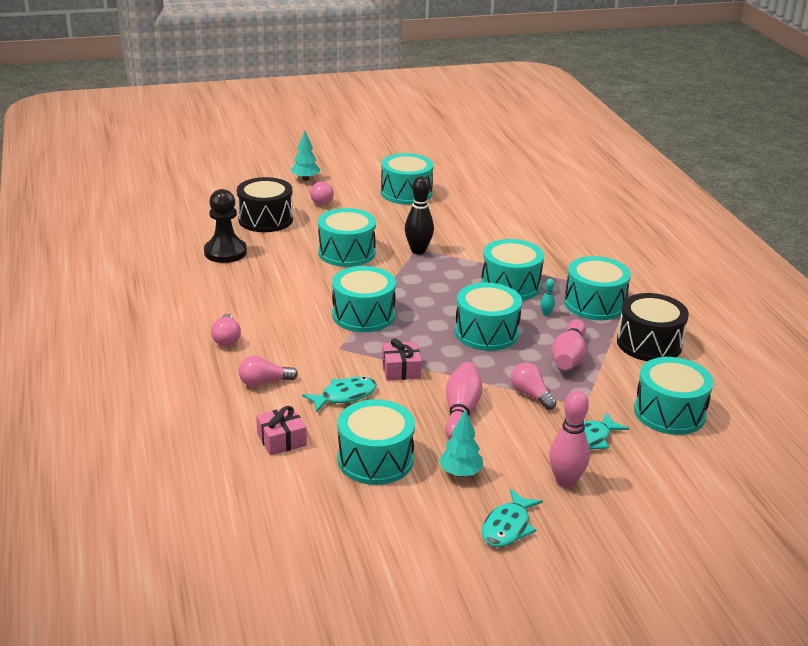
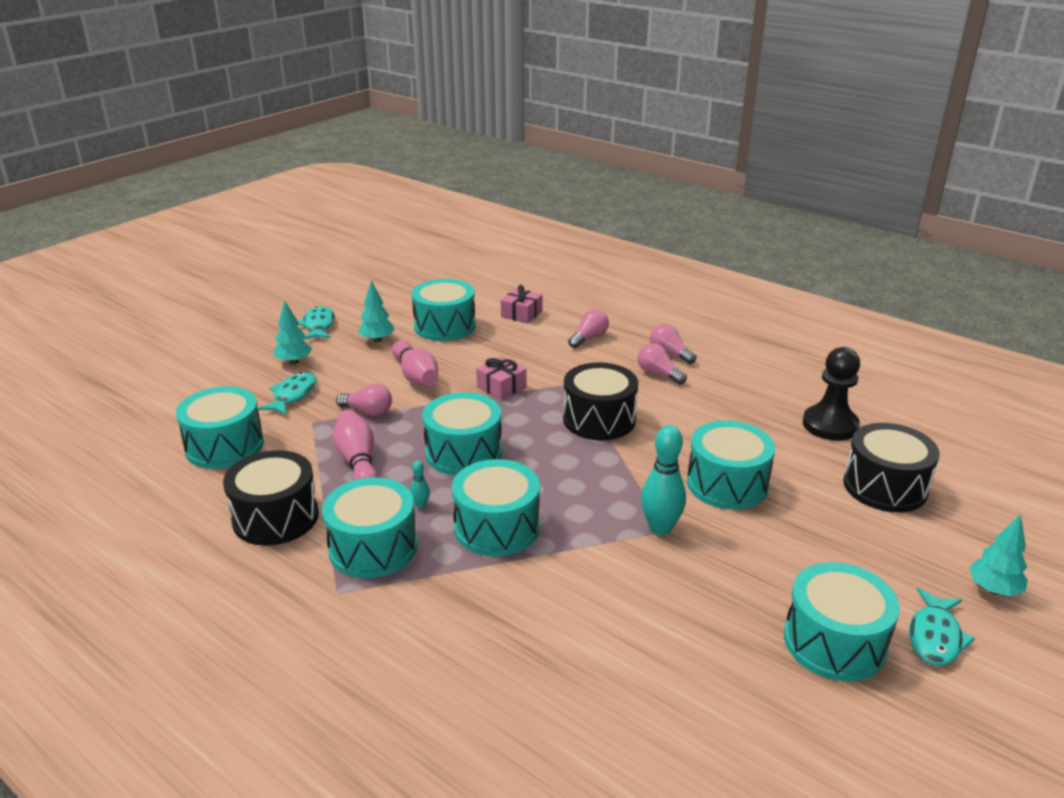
camera: 145 degrees right, 0 degrees up
(321, 200) = (896, 555): pink light bulb -> pink light bulb (658, 374)
(344, 396) = (518, 352): turquoise fish -> turquoise fish (935, 636)
(363, 315) = (599, 419): turquoise drum -> black drum
(418, 251) = (660, 528): black bowling pin -> turquoise bowling pin
(565, 482) = (294, 362): pink bowling pin -> turquoise tree

